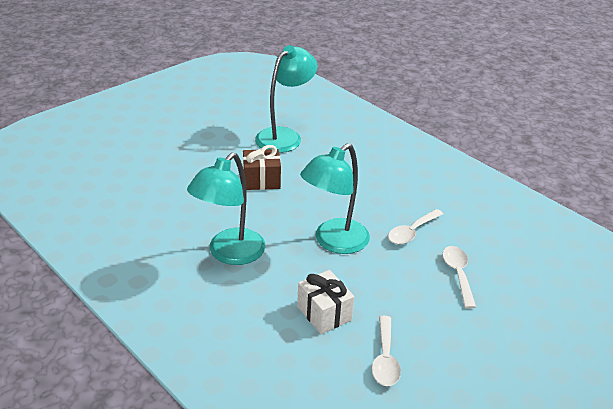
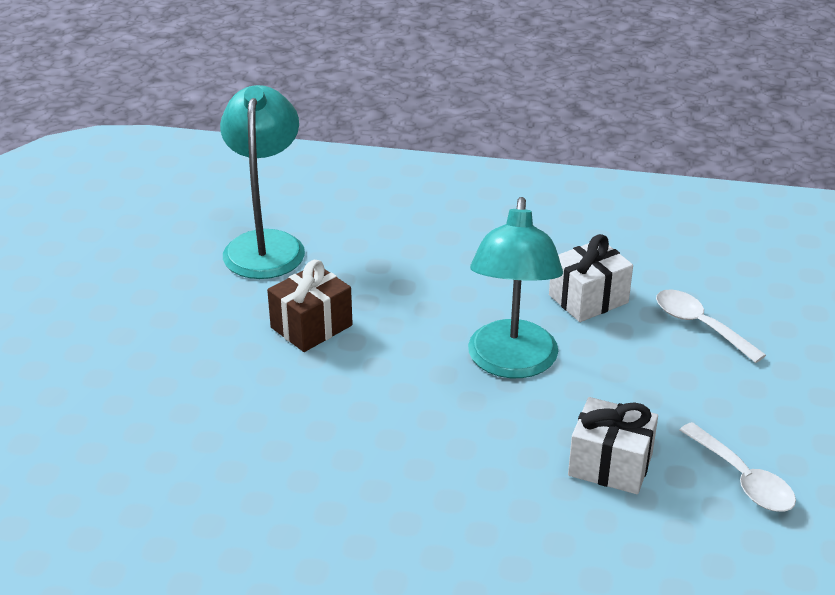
camera: 35 degrees left, 0 degrees up
(229, 254) = (395, 455): turquoise lamp -> none
(411, 232) = (588, 299): white spoon -> white gift

